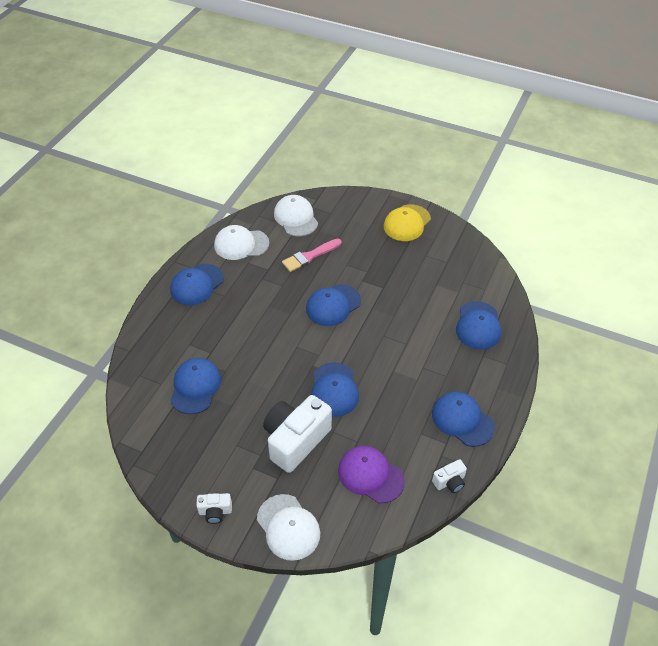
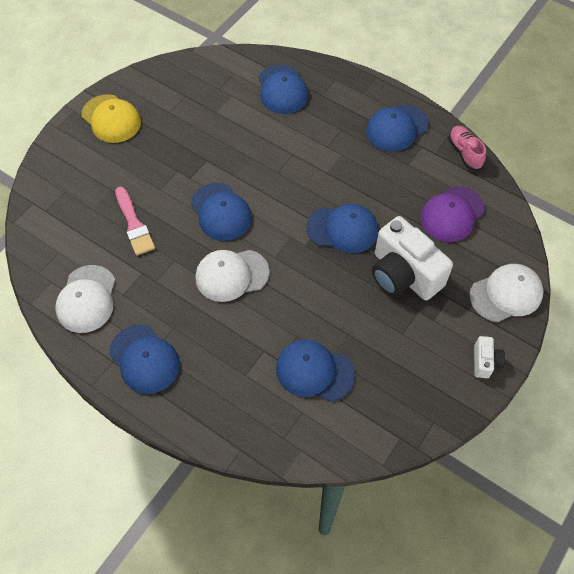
camera: 80 degrees left, 10 degrees up
(296, 218) = (59, 230): white cap -> white cap (231, 275)
(449, 482) = (464, 153): white camera -> pink shoe
(478, 325) = (282, 90): blue cap -> blue cap turned 60 degrees clockwise

